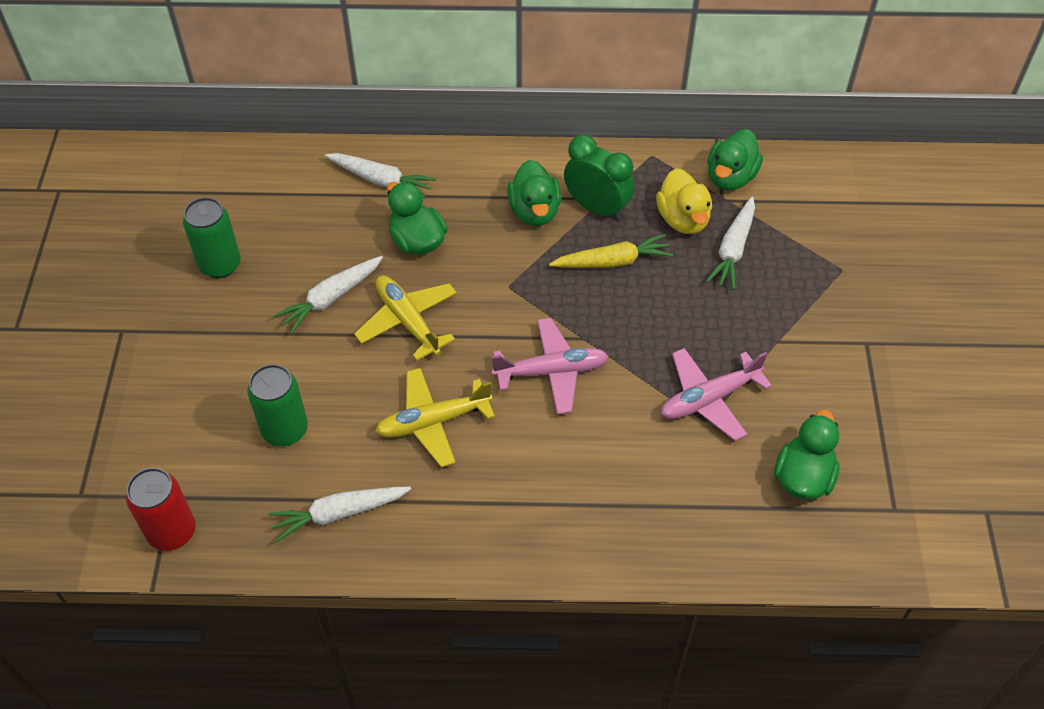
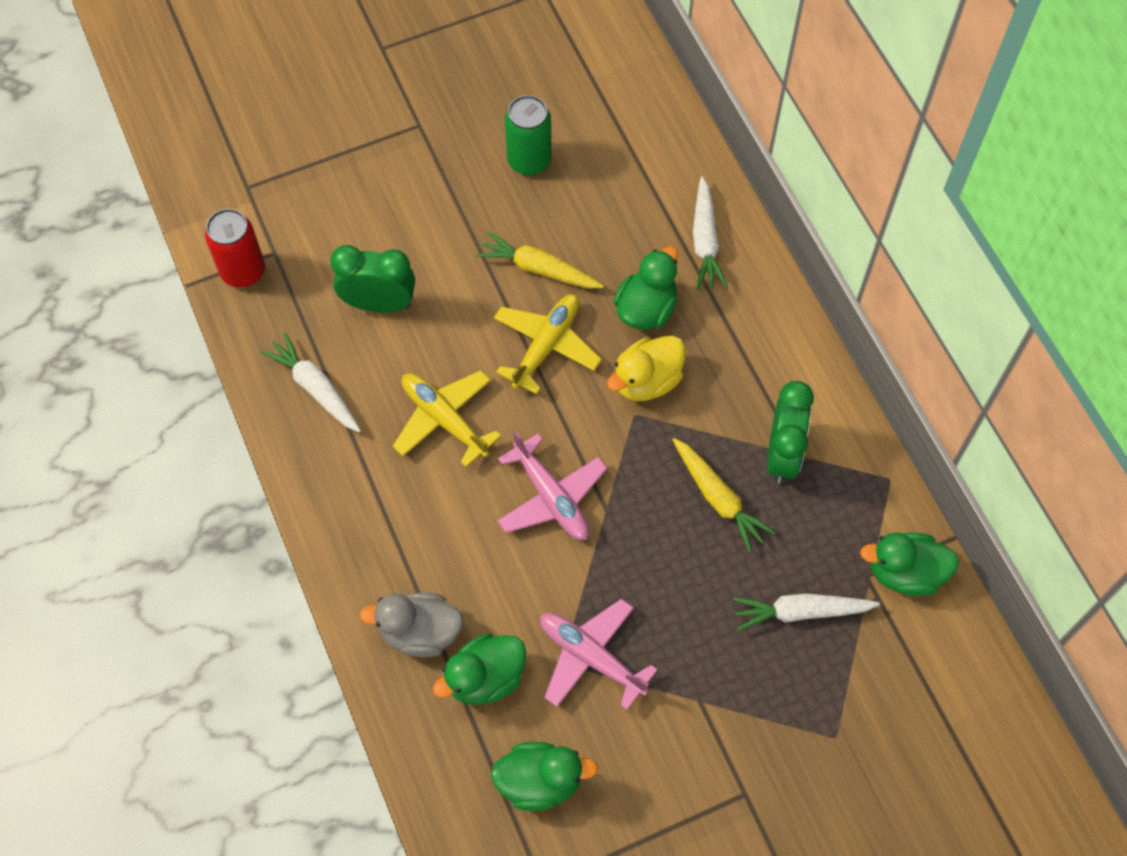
camera: 65 degrees right, 10 degrees up
(285, 430) = (379, 304): green can -> green clock
(330, 299) = (538, 269): white carrot -> yellow carrot
(534, 211) = (744, 397): green duck -> green duck (485, 678)
(628, 517) = (420, 632): none -> grey duck
(683, 219) = (815, 546): yellow duck -> yellow duck (646, 381)

